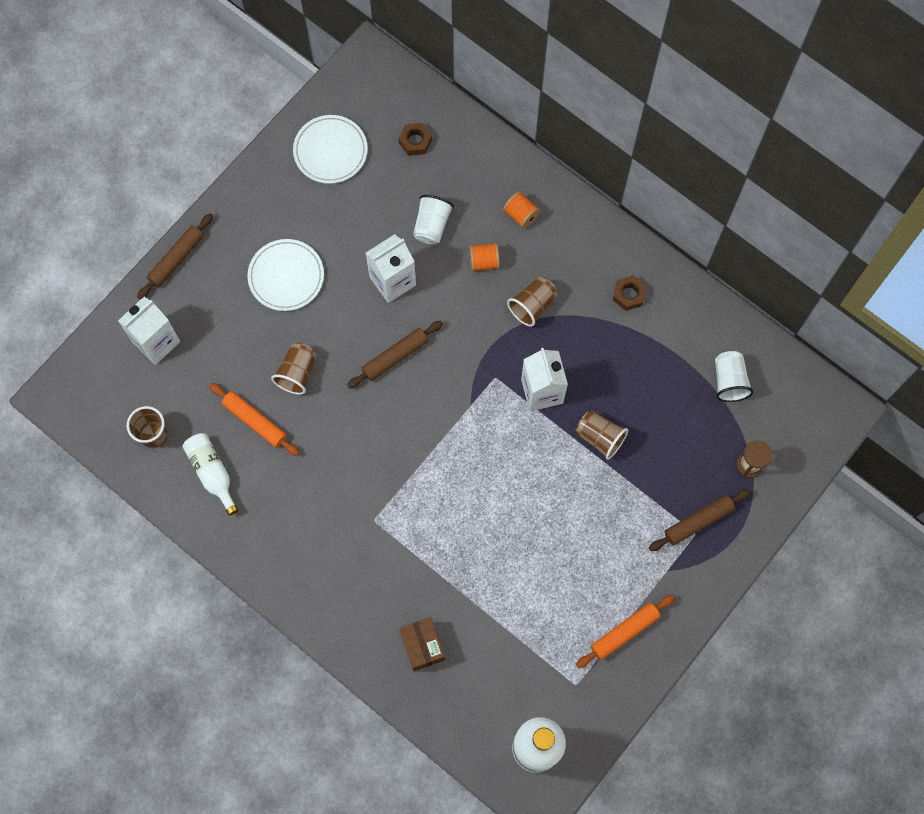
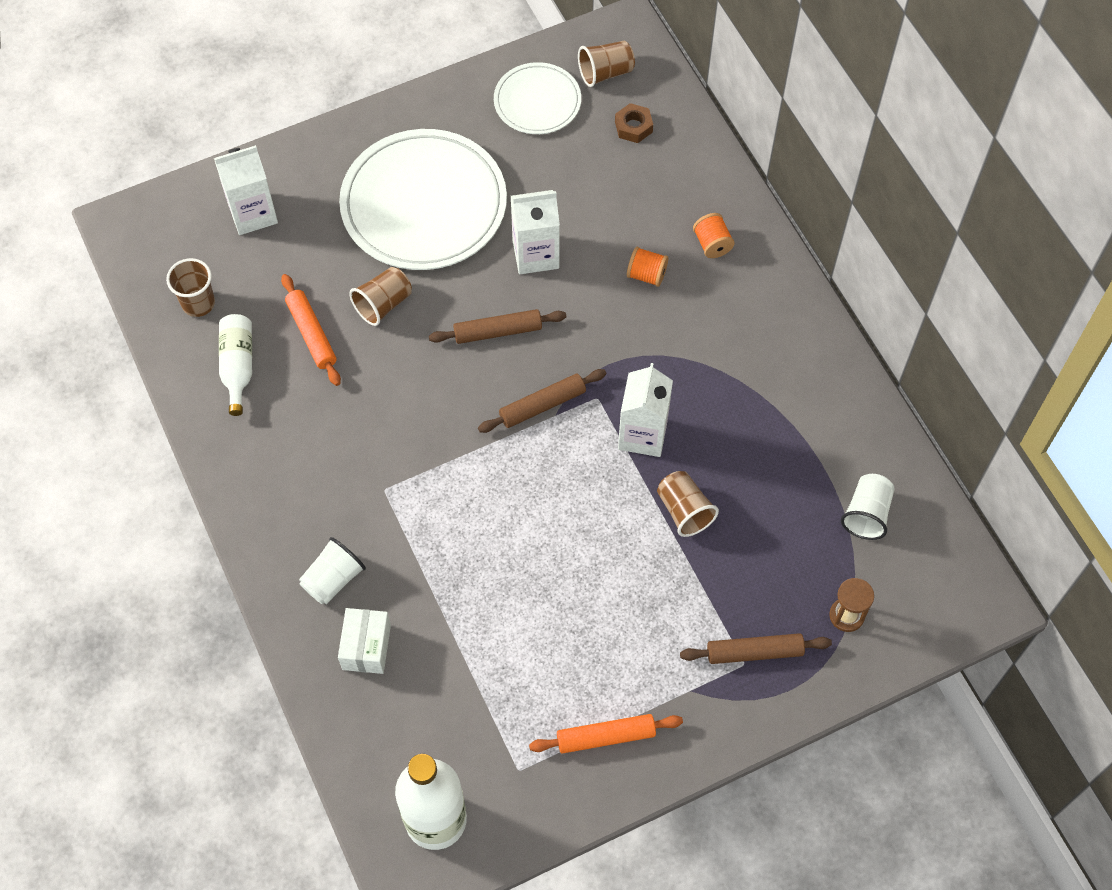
camera: 25 degrees right, 10 degrees down
(176, 259) = (319, 142): brown rolling pin -> brown rolling pin (542, 405)
(286, 276) = (424, 204): white plate -> white plate, size x1.84
(422, 646) = (366, 647): brown box -> white box
(432, 225) = (608, 216): white cup -> white cup (333, 579)
(532, 305) = (677, 341): brown cup -> brown cup (605, 73)
(628, 295) = (793, 374): brown nut -> none

